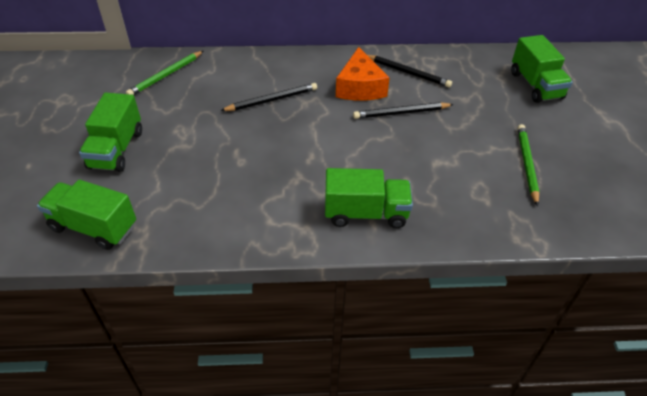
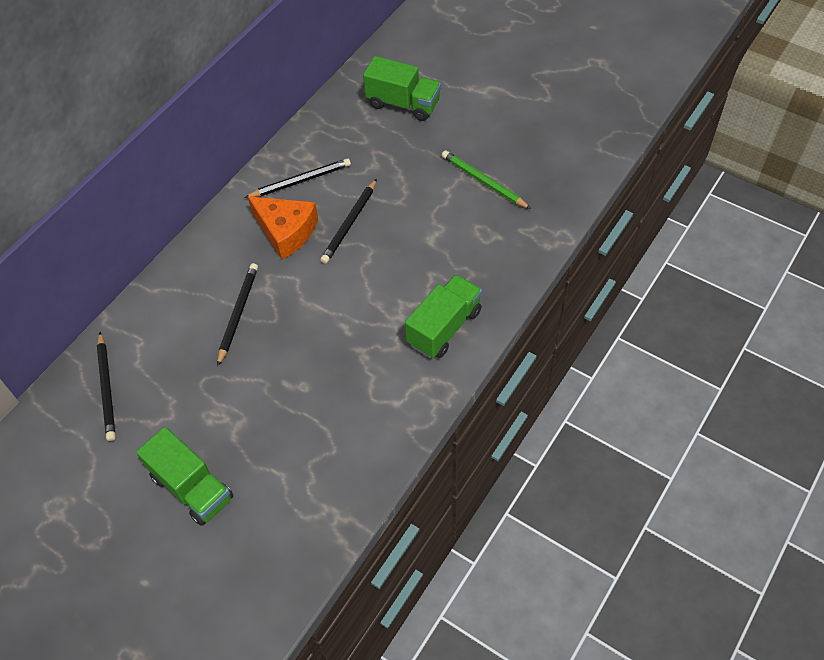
camera: 50 degrees left, 10 degrees up
(94, 227) = (289, 551): green truck -> none
(166, 75) = (107, 388): green pencil -> black pencil

